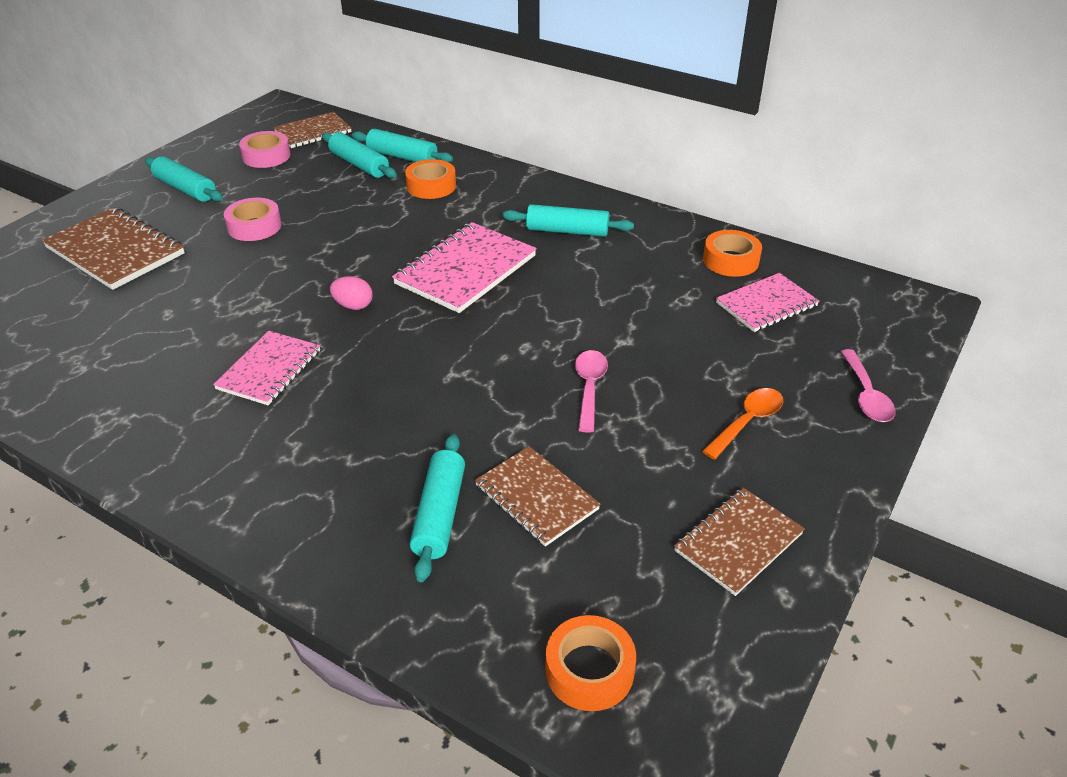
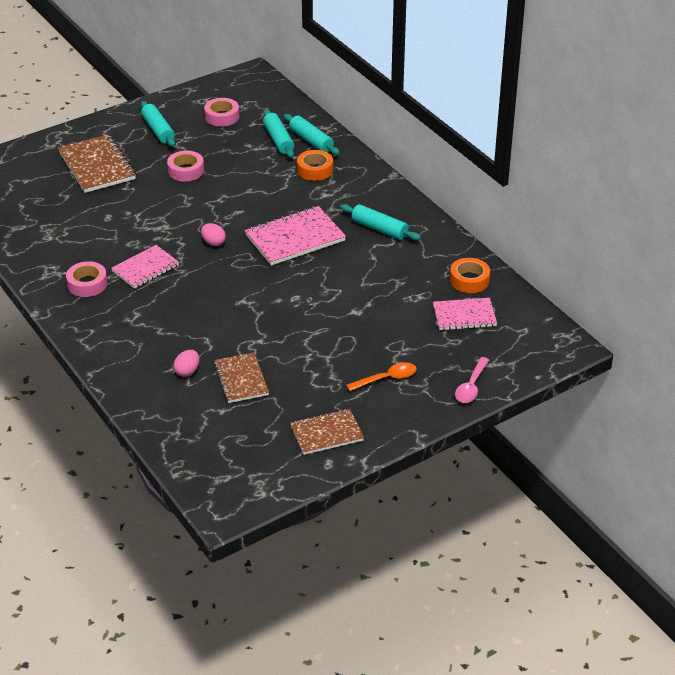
camera: 25 degrees right, 0 degrees up
(183, 421) = (87, 284): none -> pink tape
(313, 132) = (264, 104): brown notebook -> none
(439, 514) = (187, 371): turquoise rolling pin -> pink egg
(589, 388) = (313, 332): pink spoon -> none
(589, 670) = (210, 460): orange tape -> none

